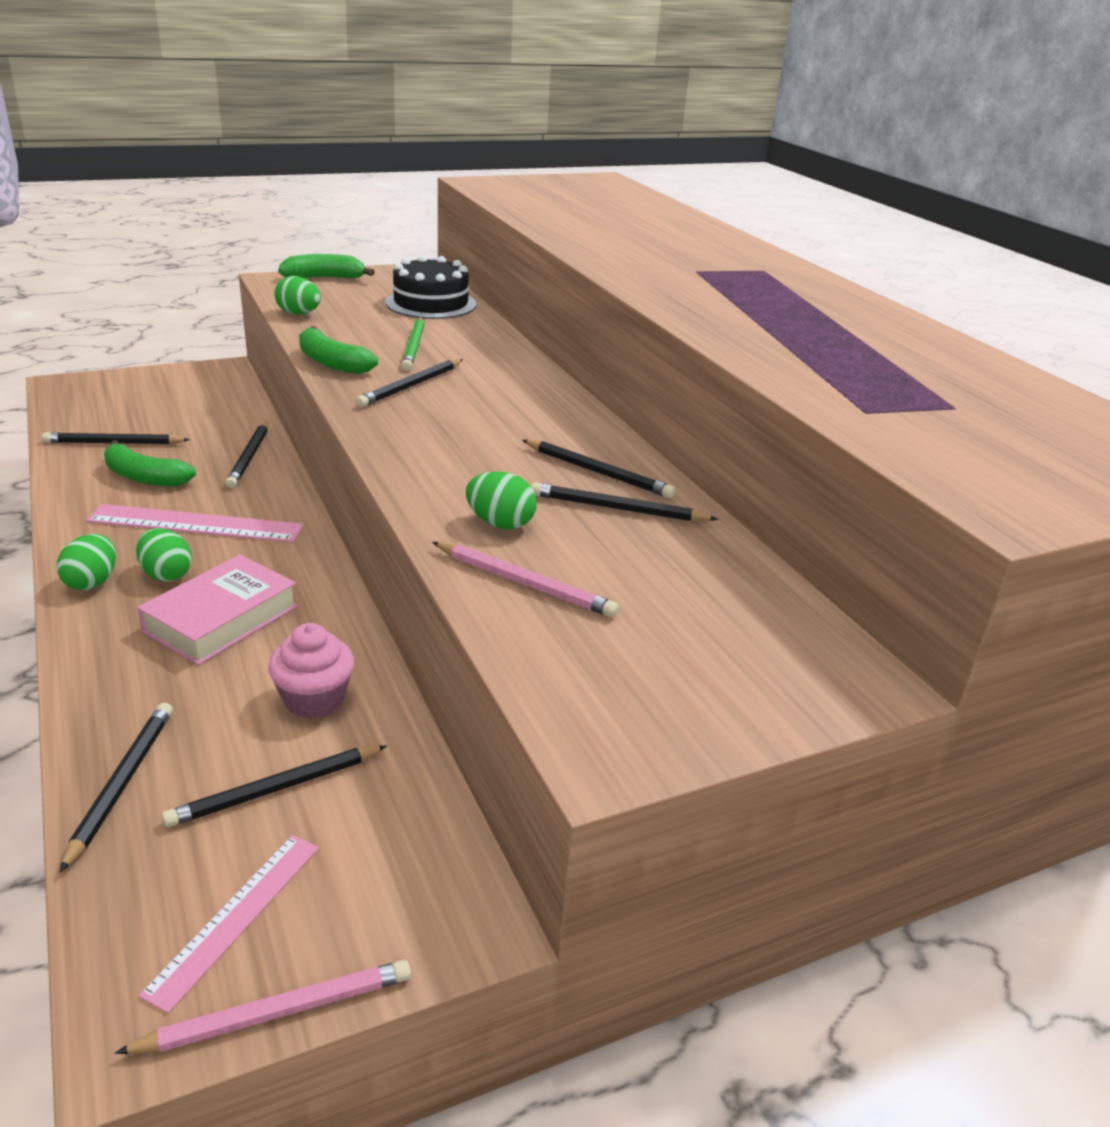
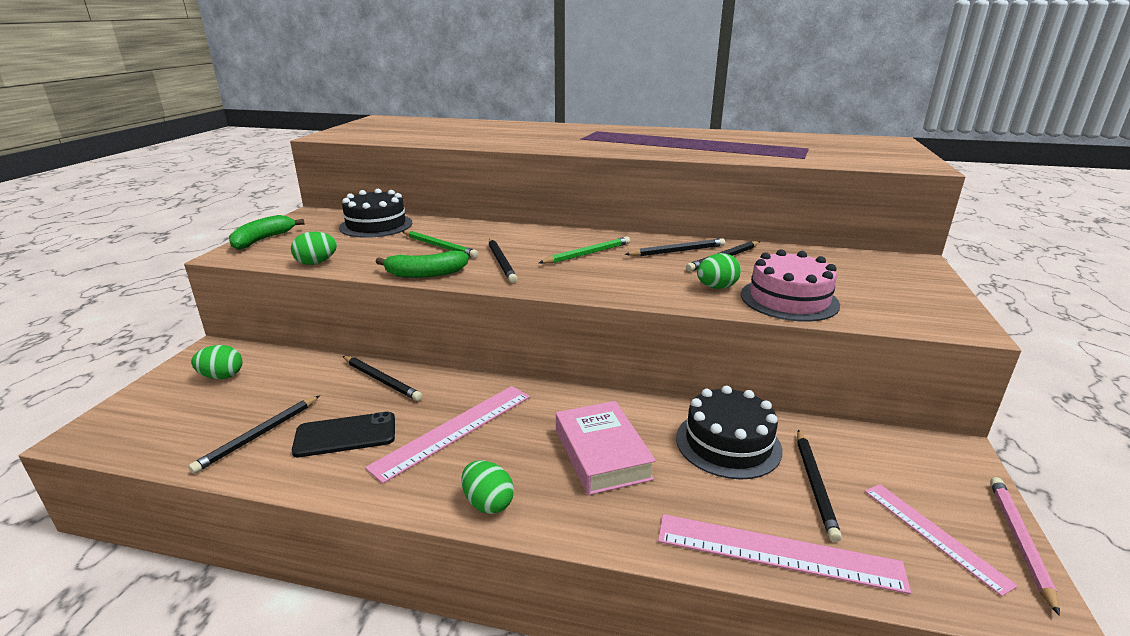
camera: 50 degrees left, 5 degrees down
(122, 784) = (777, 552): black pencil -> pink ruler
(144, 477) = (345, 435): green banana -> black phone
(166, 574) = (515, 463): green egg -> green egg (222, 376)
(314, 699) = (728, 443): pink cupcake -> black cake
(503, 422) = (587, 254): none -> green pencil
(524, 583) = (789, 299): pink pencil -> pink cake

